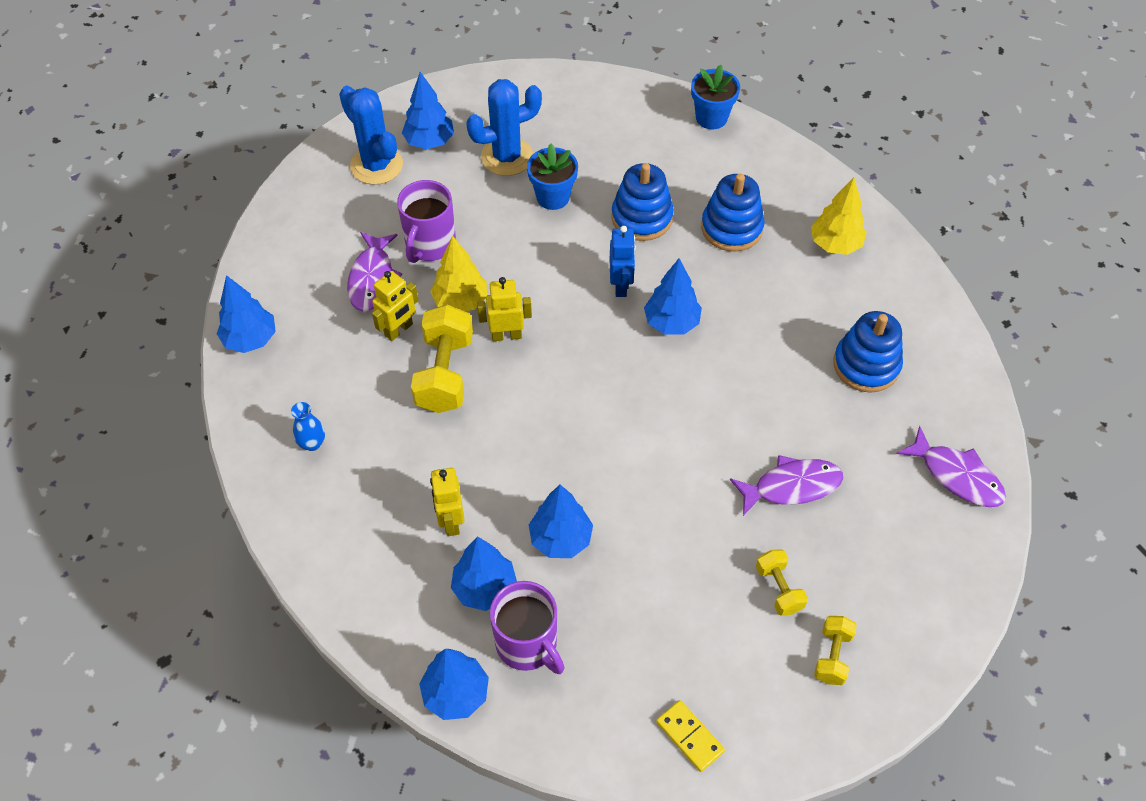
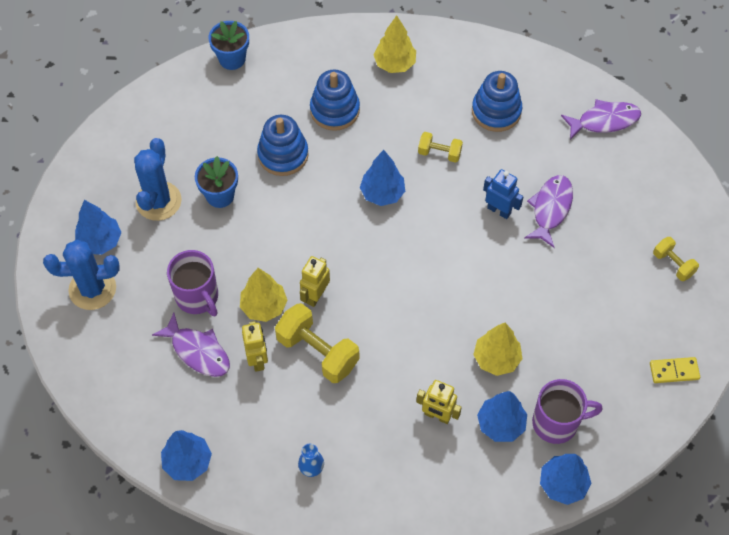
camera: 55 degrees left, 5 degrees up
(561, 539) = (496, 359): blue tree -> yellow tree
(621, 286) = (329, 203): blue robot -> blue robot (499, 210)
(779, 589) = (613, 262): yellow dumbbell -> yellow dumbbell (439, 153)

